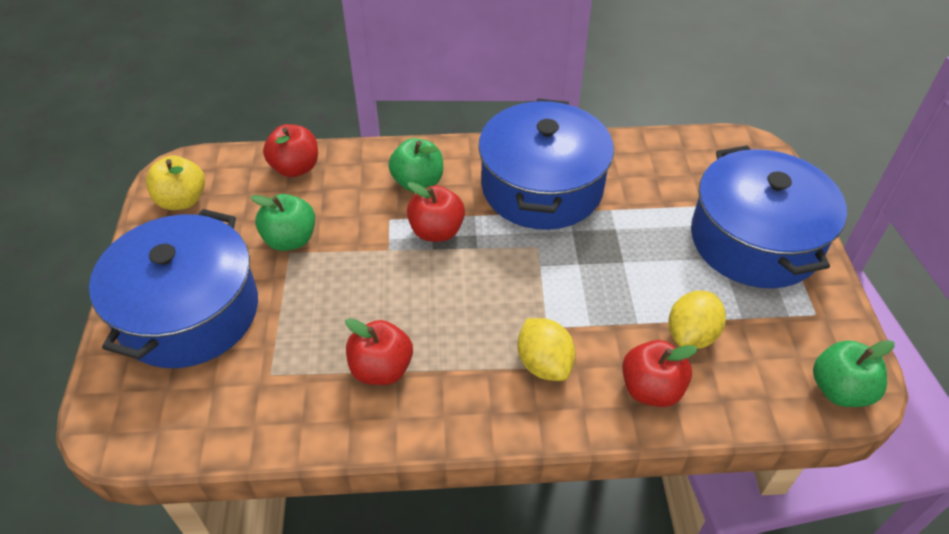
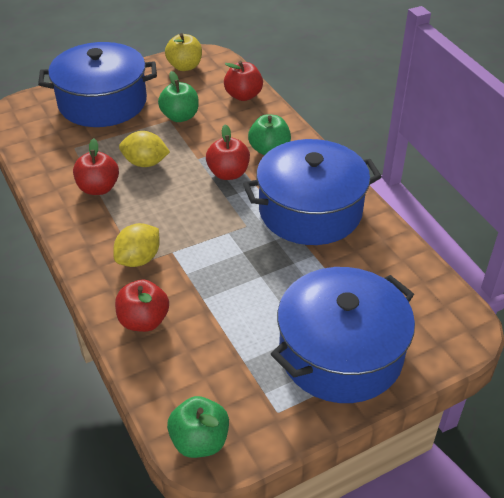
camera: 65 degrees right, 5 degrees down
(691, 335) = (208, 333): yellow lemon -> yellow lemon (145, 163)

